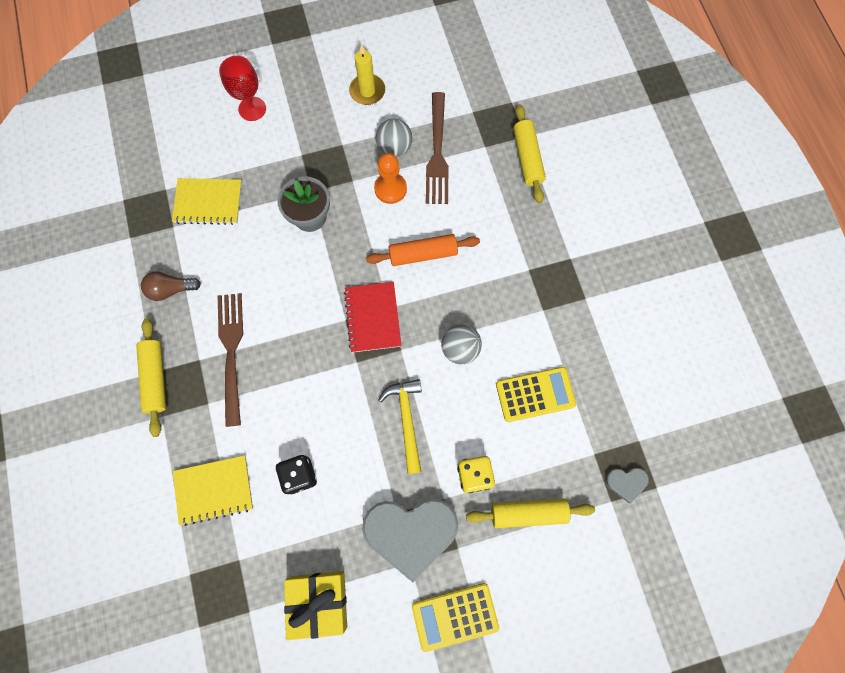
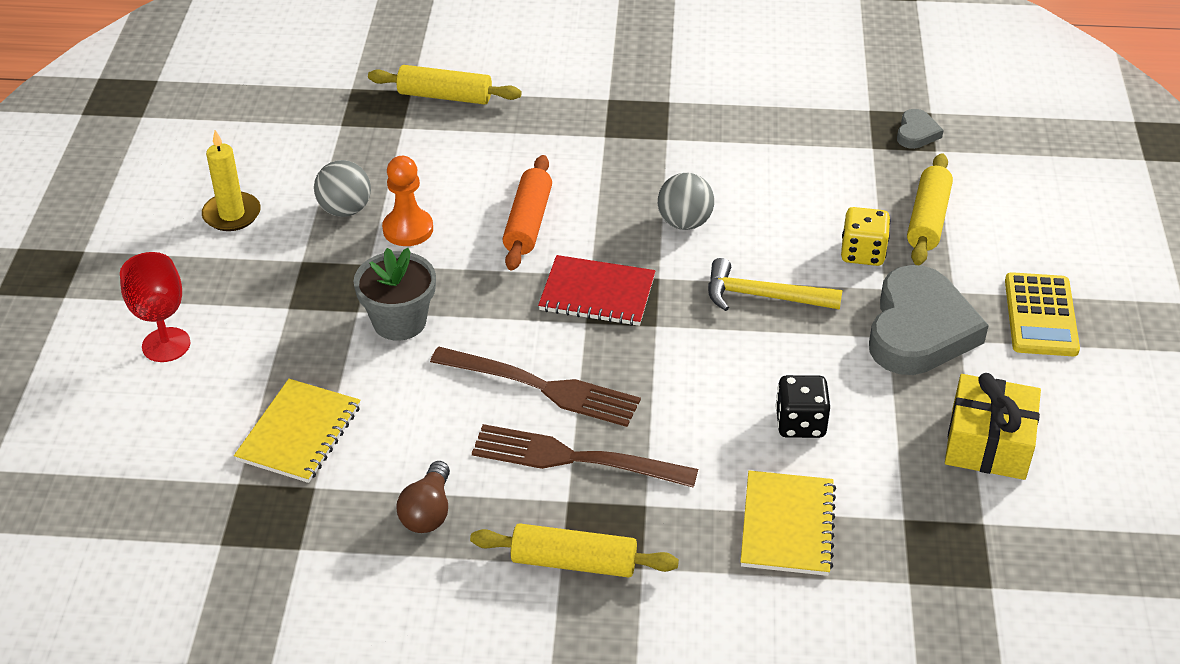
camera: 70 degrees left, 30 degrees down
(437, 153) = (381, 172): brown fork -> brown fork (542, 387)
(535, 394) = (776, 174): yellow calculator -> none

